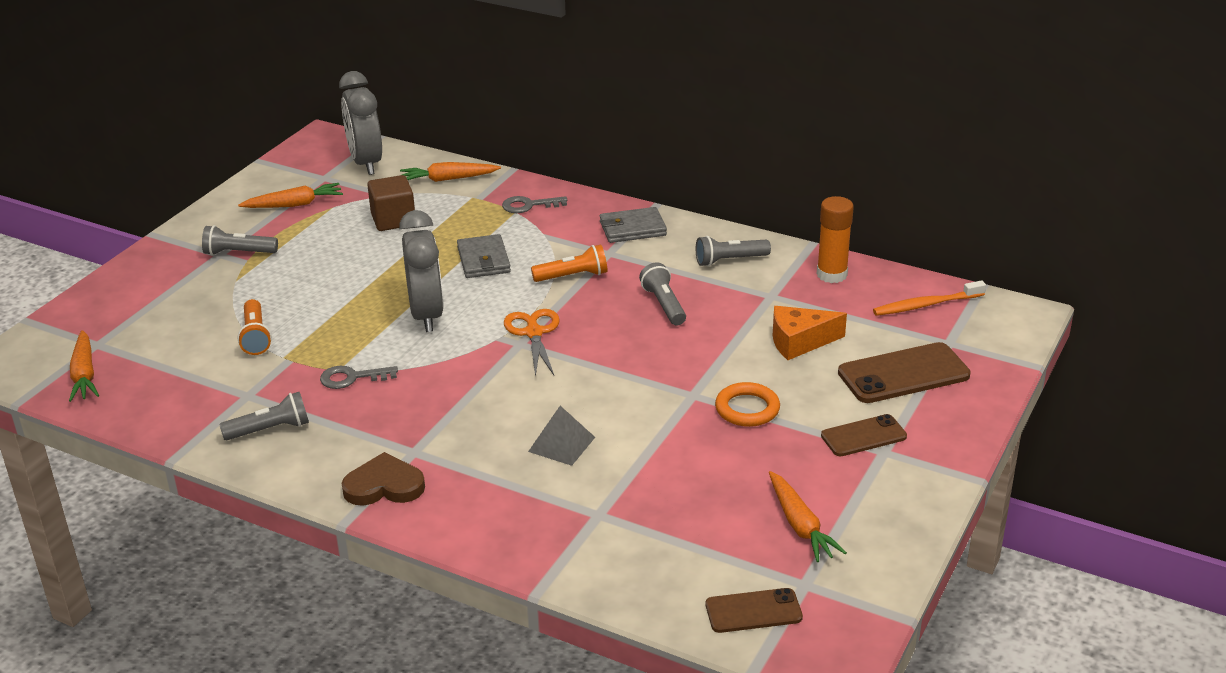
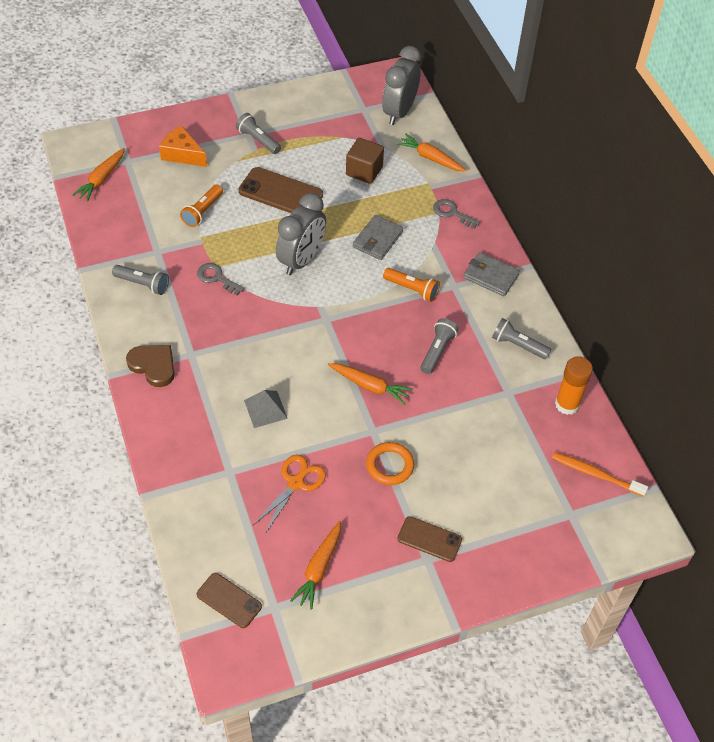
camera: 40 degrees right, 20 degrees up
(294, 204) = (325, 121): orange carrot -> orange carrot (370, 386)
(534, 332) = (342, 316): orange scissors -> orange scissors (296, 483)
(799, 342) = (480, 441): orange cheese -> orange cheese (182, 154)
(903, 374) = (511, 515): brown phone -> brown phone (280, 193)

